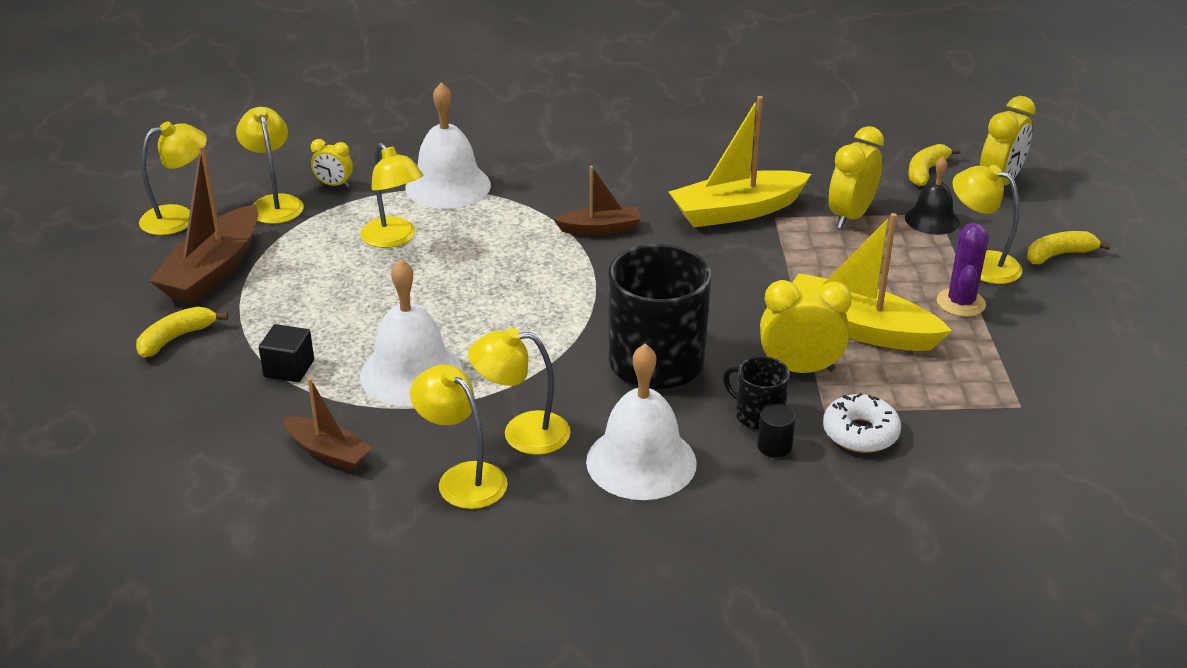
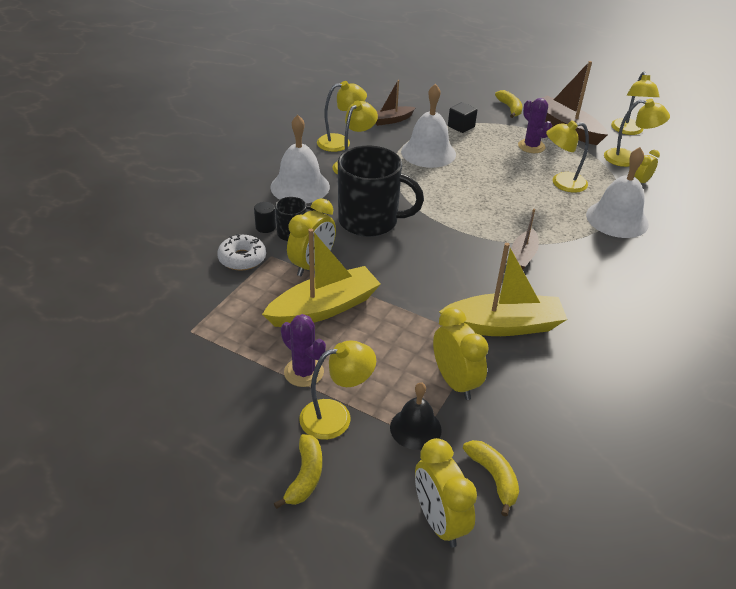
camera: 120 degrees right, 5 degrees up
(304, 286) = (531, 146): none -> purple cactus
(736, 211) = (503, 325): yellow boat -> yellow boat turned 75 degrees clockwise

